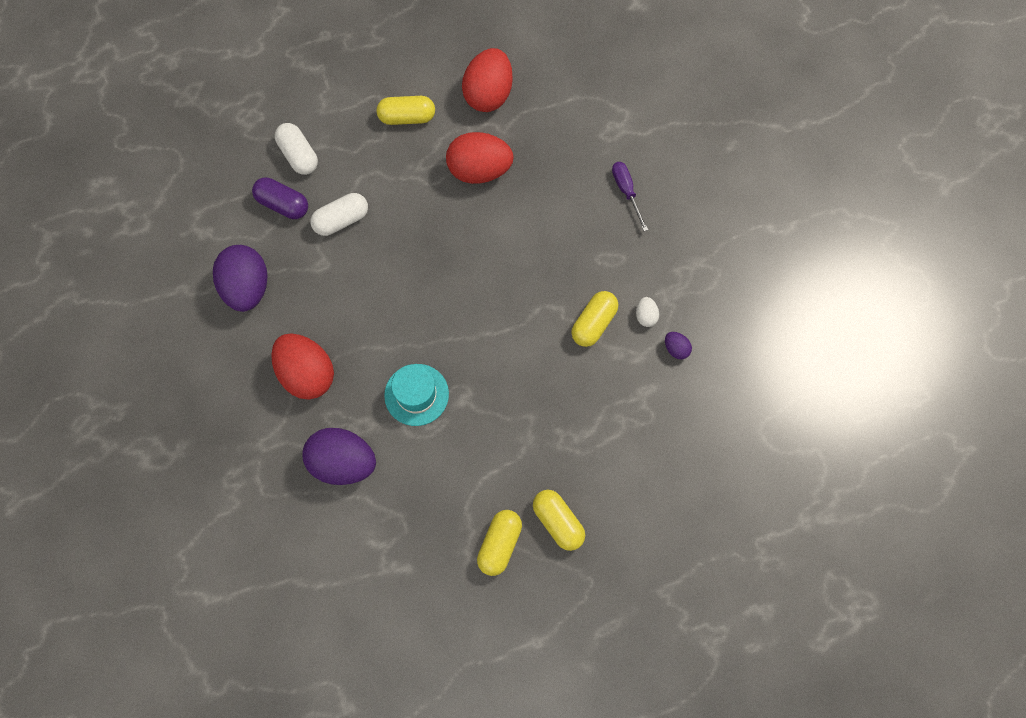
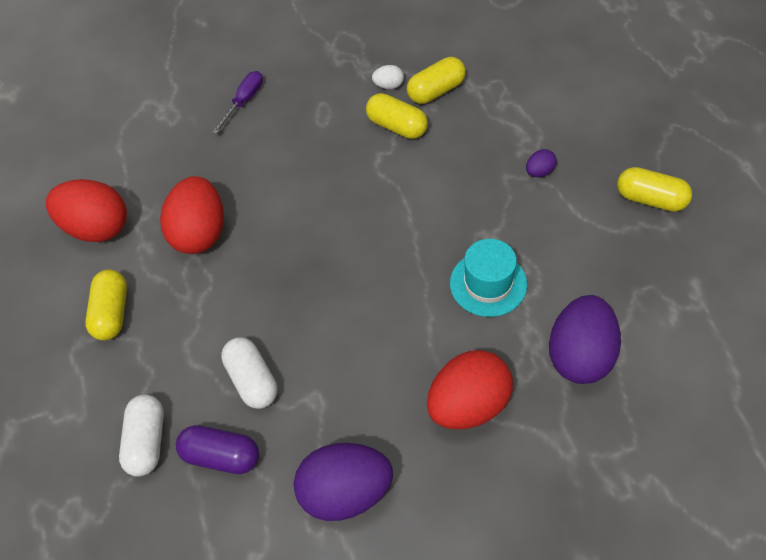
camera: 85 degrees left, 15 degrees down
(283, 204) = (221, 456): purple capsule -> purple capsule turned 75 degrees clockwise
(299, 155) = (146, 442): white capsule -> white capsule turned 60 degrees counterclockwise
(558, 522) = (618, 151): yellow capsule -> yellow capsule (436, 91)
(626, 192) = (244, 101): purple screwdriver -> purple screwdriver turned 135 degrees clockwise
(676, 349) = (424, 63): purple egg -> purple egg (539, 172)

